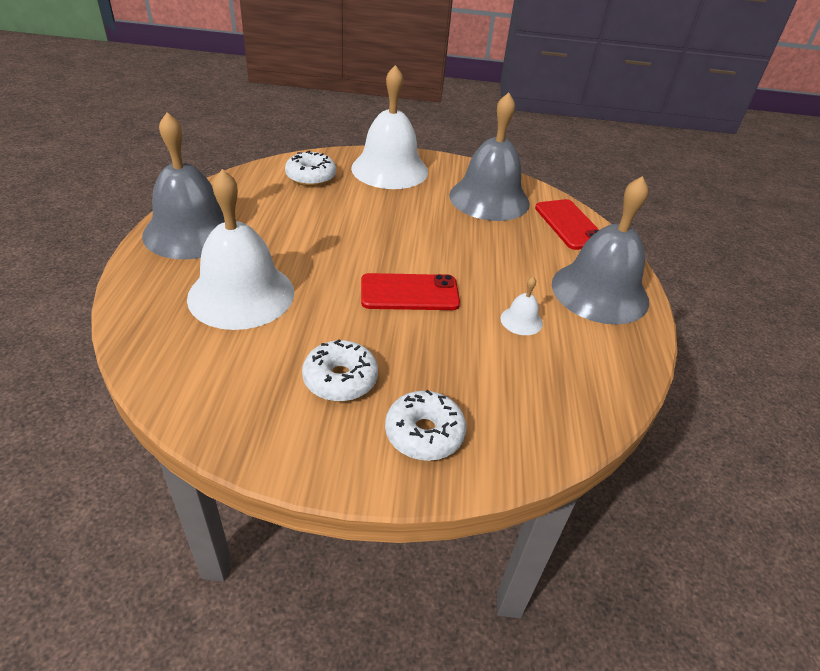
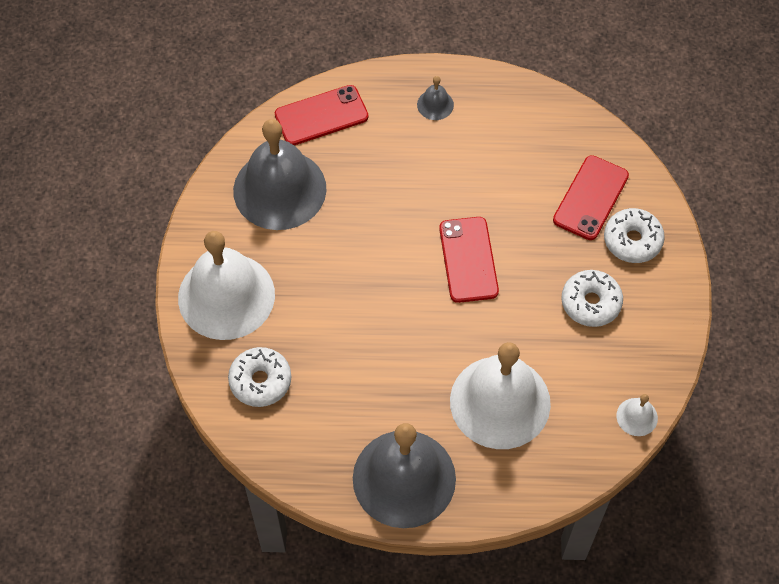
camera: 90 degrees left, 20 degrees up
(489, 401) = (590, 198): none -> red phone
(521, 320) = (490, 170): white bell -> white bell (637, 417)
(600, 292) = (435, 104): grey bell -> grey bell, size x0.41

